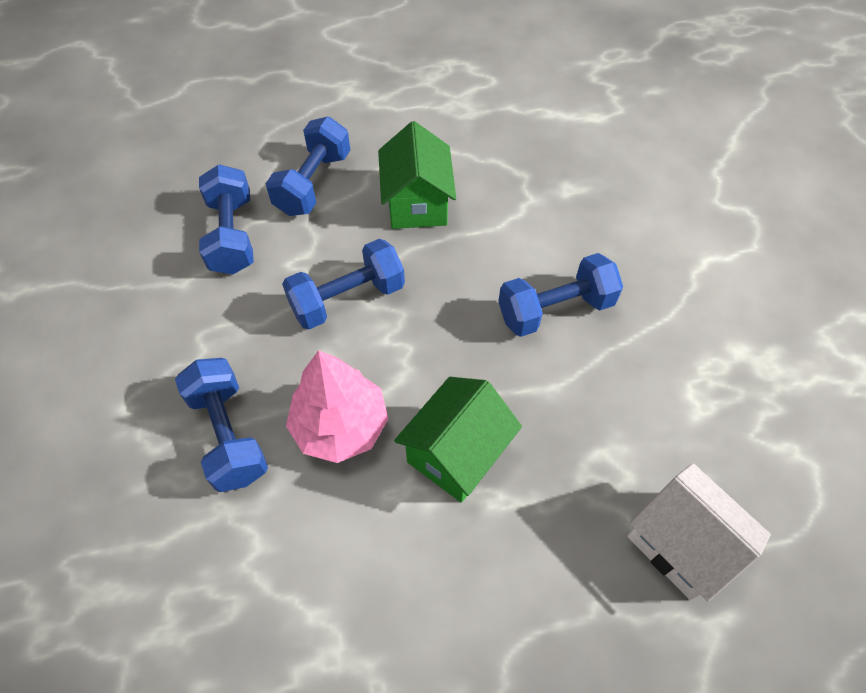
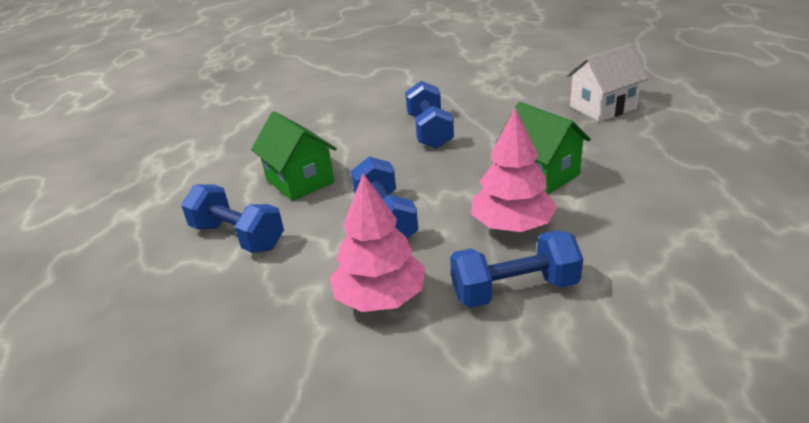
camera: 75 degrees left, 25 degrees down
(221, 319) = (380, 298): none -> pink tree
(232, 235) = (273, 291): blue dumbbell -> none
(417, 204) = (300, 181): green house -> green house turned 45 degrees clockwise

